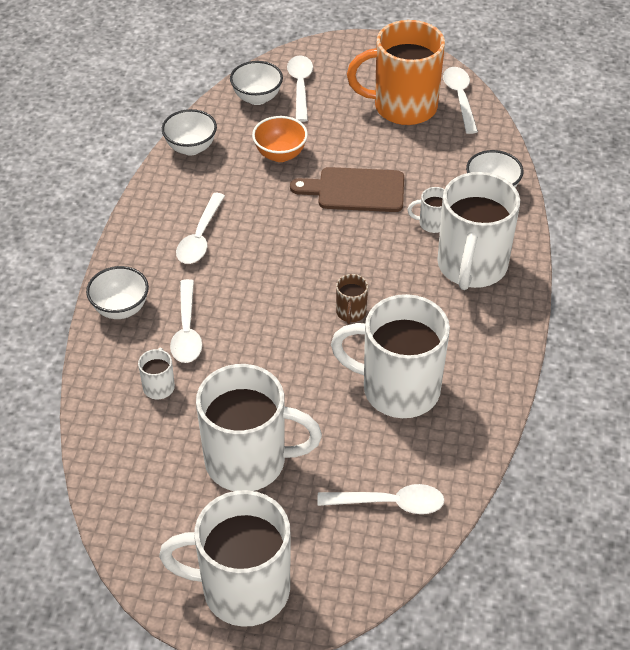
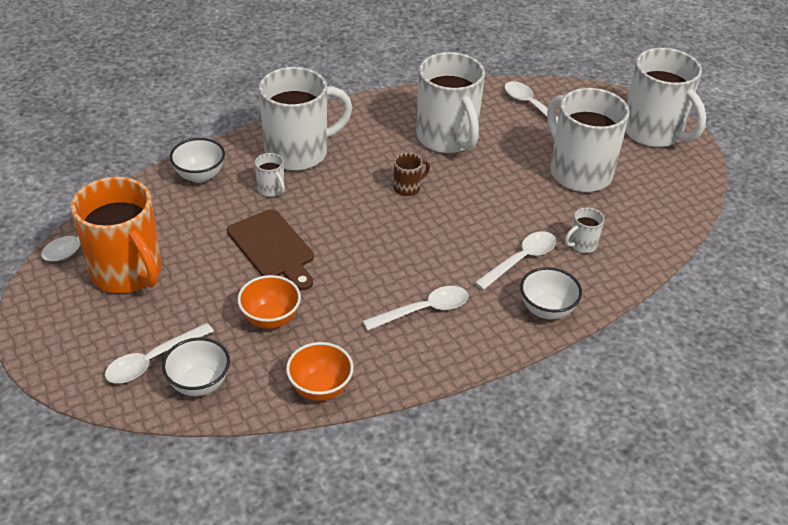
camera: 130 degrees left, 5 degrees down
(191, 148) = (320, 388): white bowl -> orange bowl

